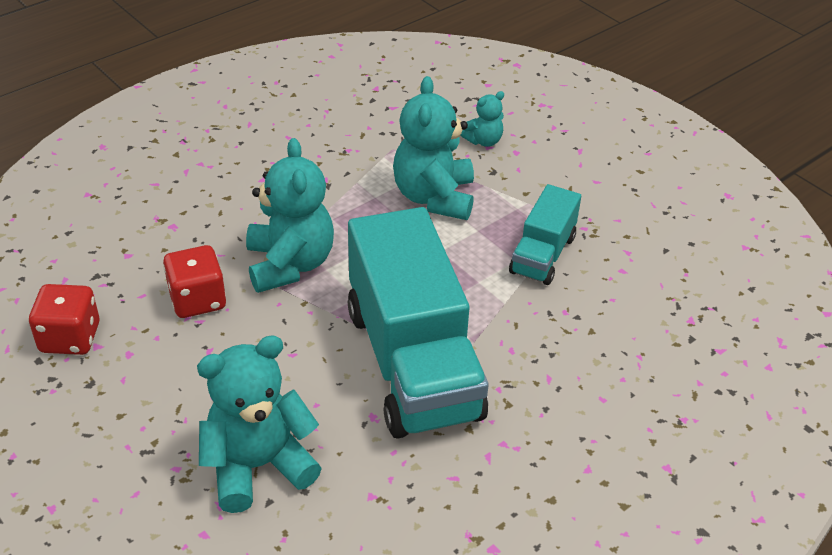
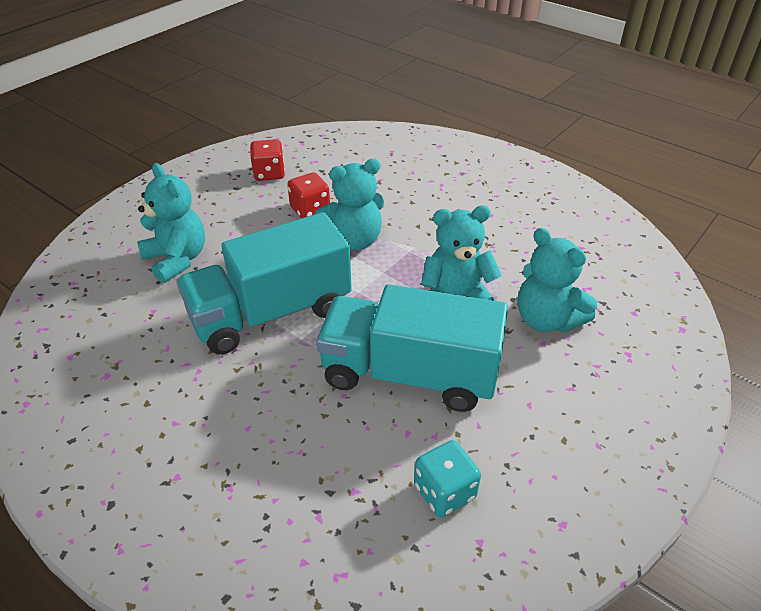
camera: 80 degrees right, 0 degrees up
(483, 141) = (546, 319): turquoise teddy bear -> turquoise teddy bear, size x2.00
(542, 255) = (409, 374): turquoise truck -> turquoise truck, size x1.99
(694, 258) = (444, 492): none -> turquoise dice

